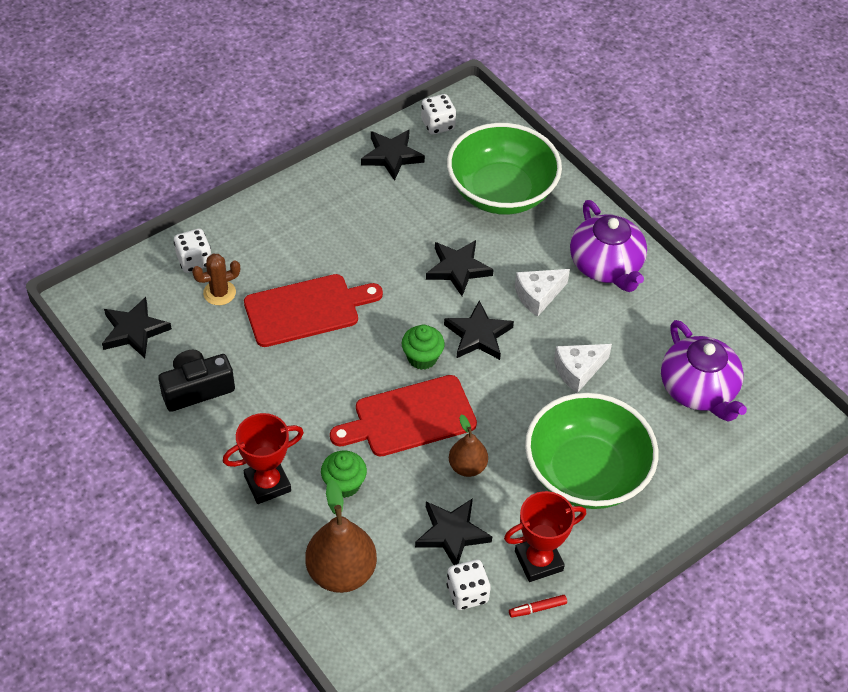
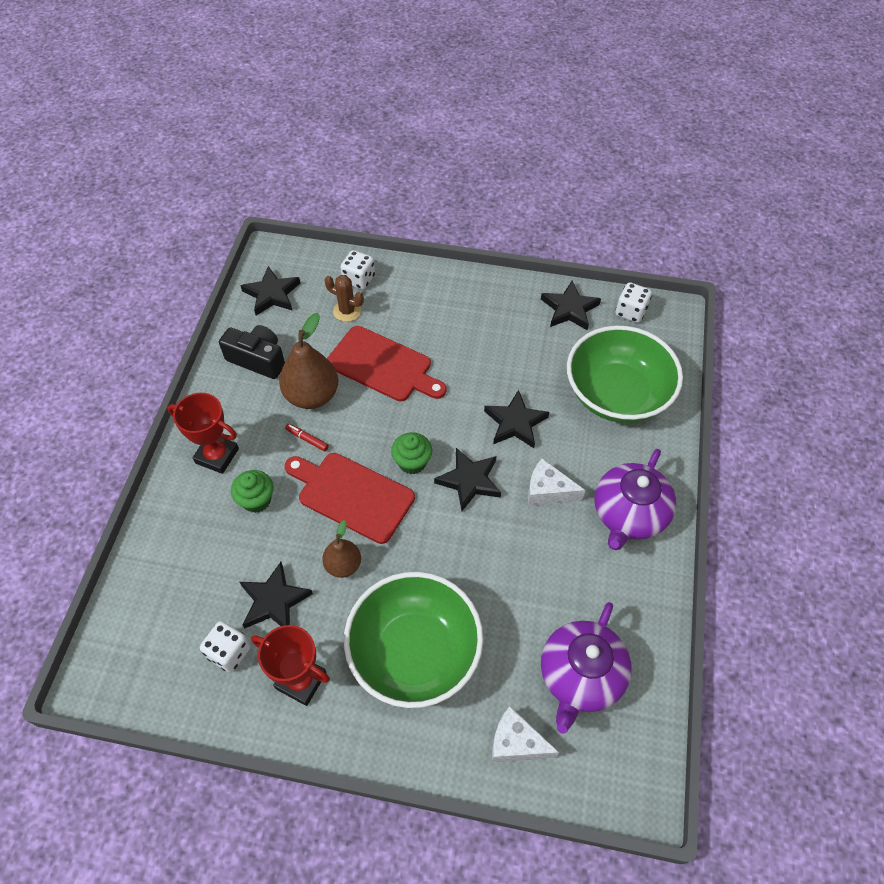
camera: 50 degrees right, 5 degrees up
(341, 572) = (180, 556): brown pear -> brown pear (312, 395)
(537, 608) = (256, 714): red marker -> red marker (307, 439)
(578, 371) = (506, 572): white cheese -> white cheese (516, 743)

